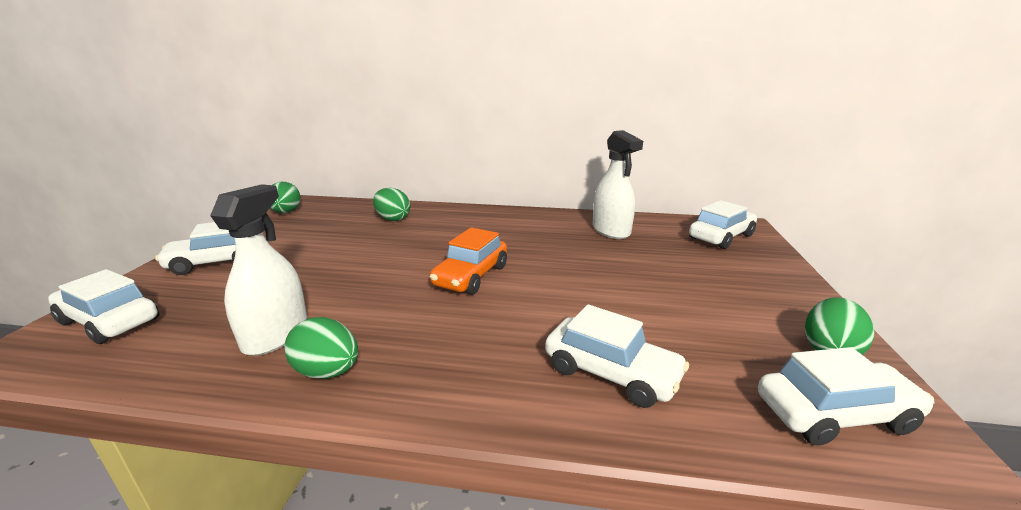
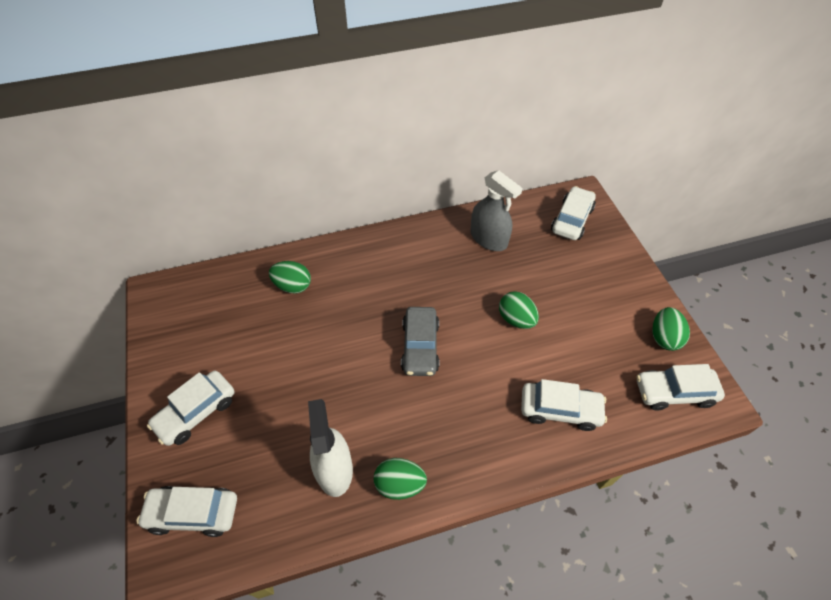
camera: 25 degrees left, 30 degrees up
(286, 212) = (175, 312): green egg -> green egg (516, 319)
(471, 276) = (420, 346): orange car -> grey car
(611, 230) = (488, 238): white spray bottle -> grey spray bottle
(834, 414) = (674, 392): white car -> white car turned 150 degrees counterclockwise

